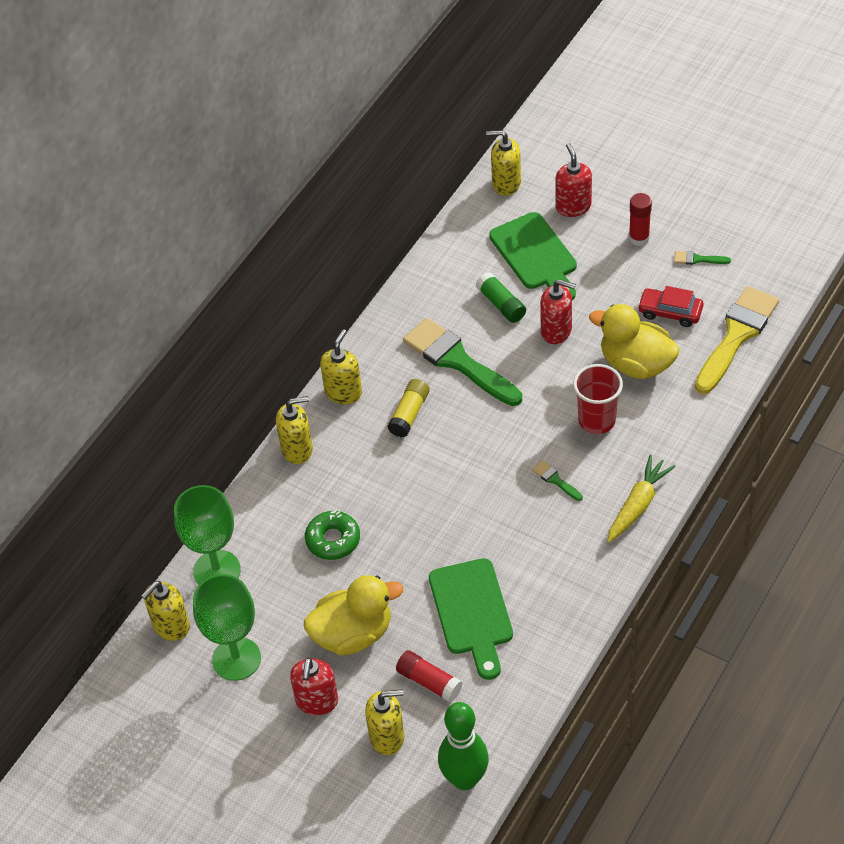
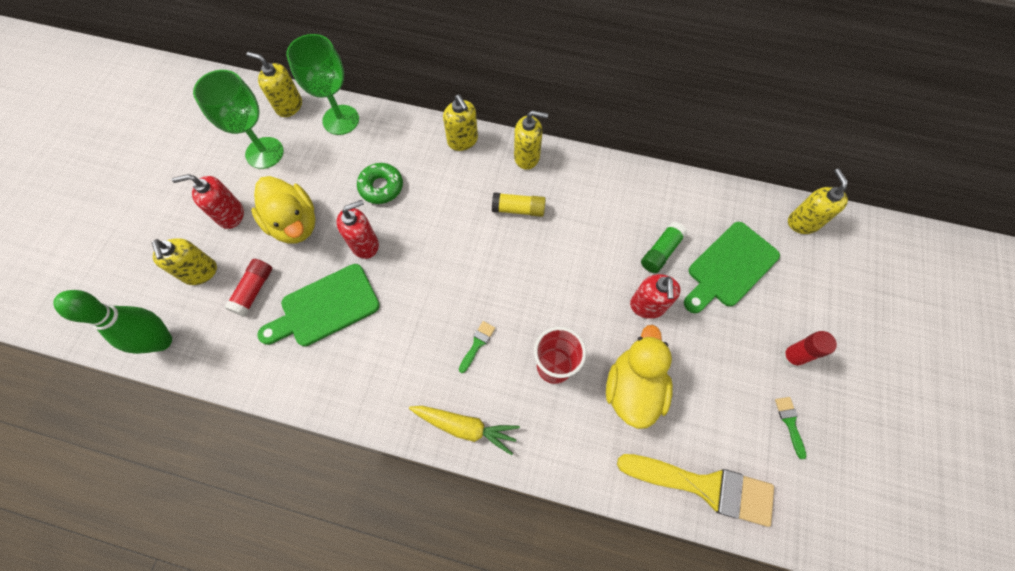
camera: 70 degrees right, 15 degrees up
(457, 361) = (585, 232): green brush -> none
(573, 206) = (803, 286): red soap dispenser -> red soap dispenser (365, 244)
(670, 312) = (709, 408): red car -> none

